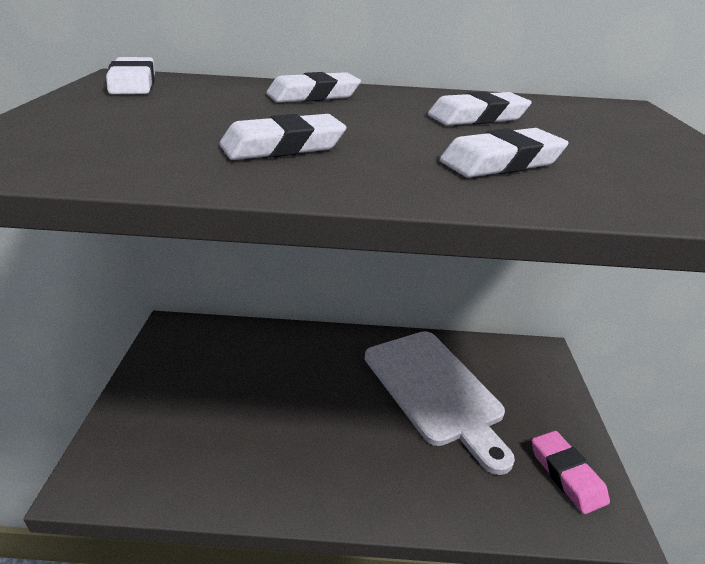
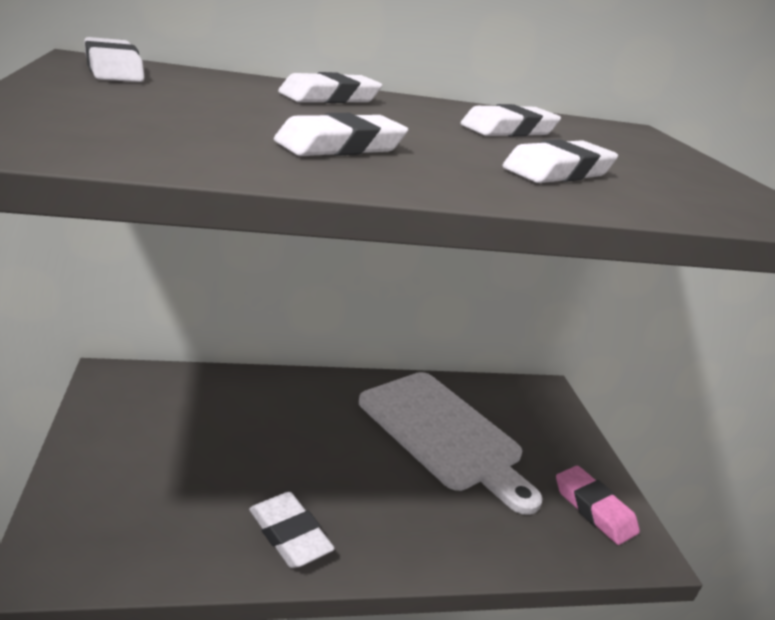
camera: 15 degrees left, 5 degrees down
(277, 475) = (289, 535): none -> white eraser

